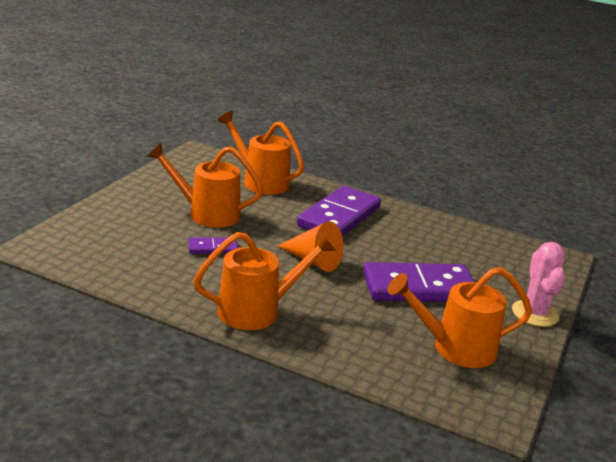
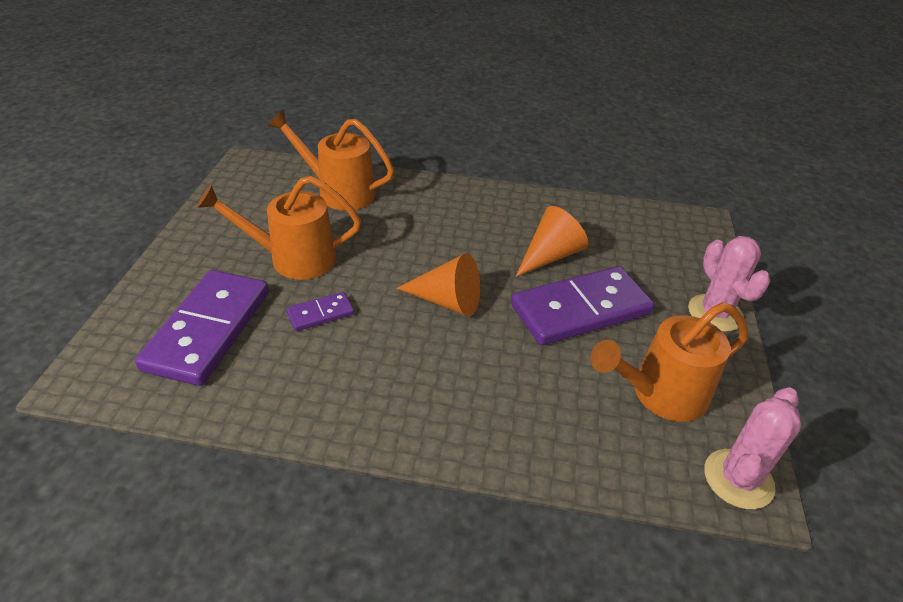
camera: 15 degrees left, 15 degrees up
(258, 310) = (415, 404): orange watering can -> none
(339, 216) = (448, 223): purple domino -> purple domino (208, 329)
(412, 252) = (550, 256): none -> orange cone
(489, 406) = (738, 479): none -> pink cactus

